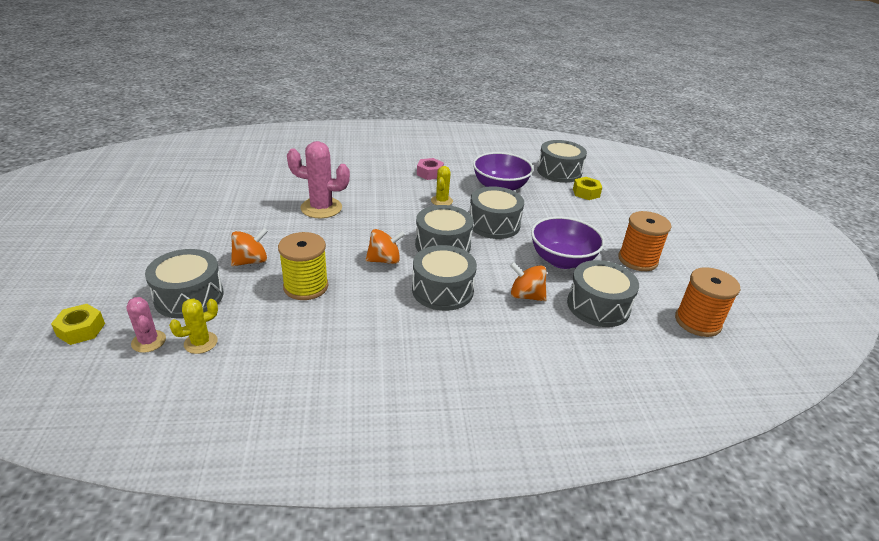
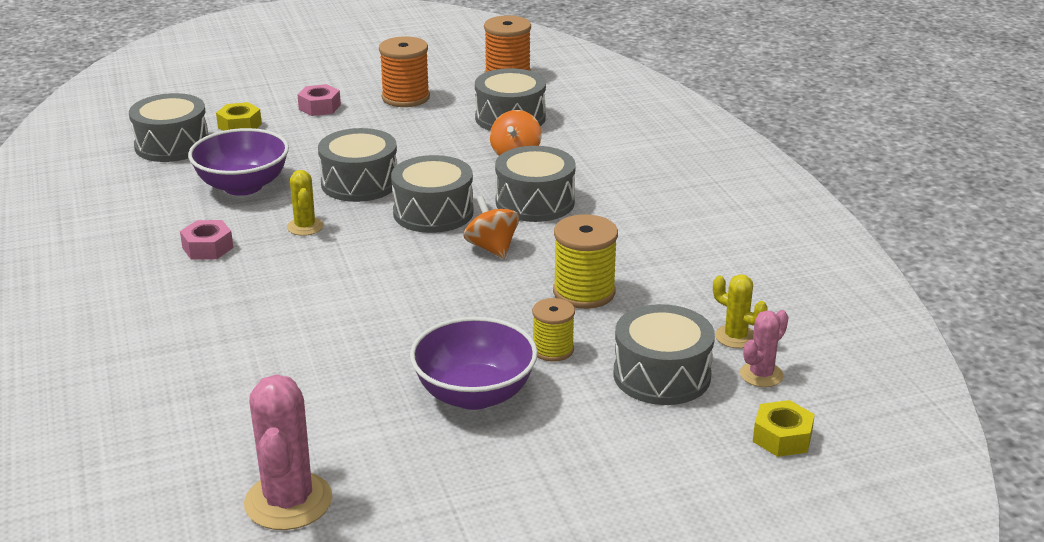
camera: 100 degrees left, 5 degrees down
(251, 261) = (553, 350): orange spinning top -> yellow spool
(321, 208) = (370, 325): pink cactus -> pink cactus (288, 501)
(441, 201) = (305, 227): yellow cactus -> yellow cactus turned 75 degrees clockwise
(562, 260) = (429, 138): purple bowl -> purple bowl (474, 394)
(617, 222) = (319, 107): none -> pink nut

